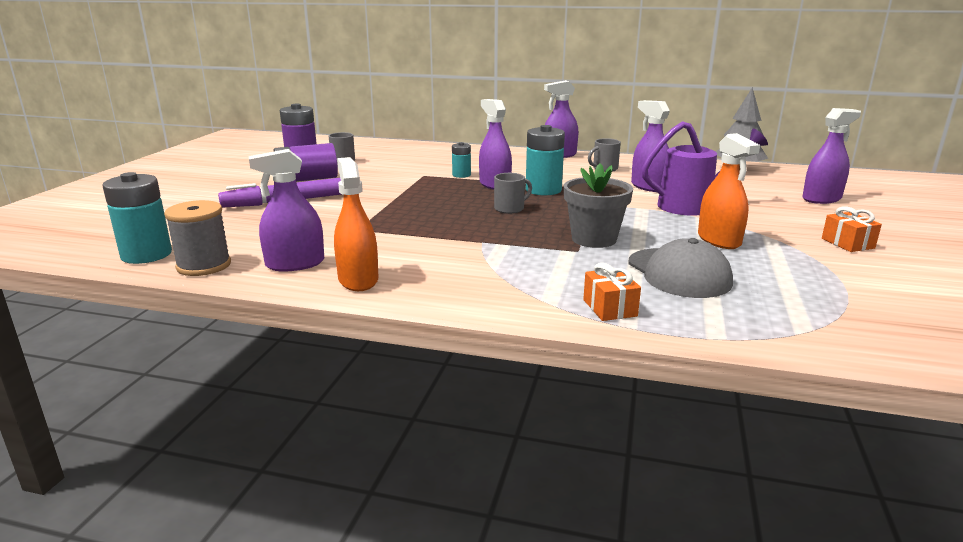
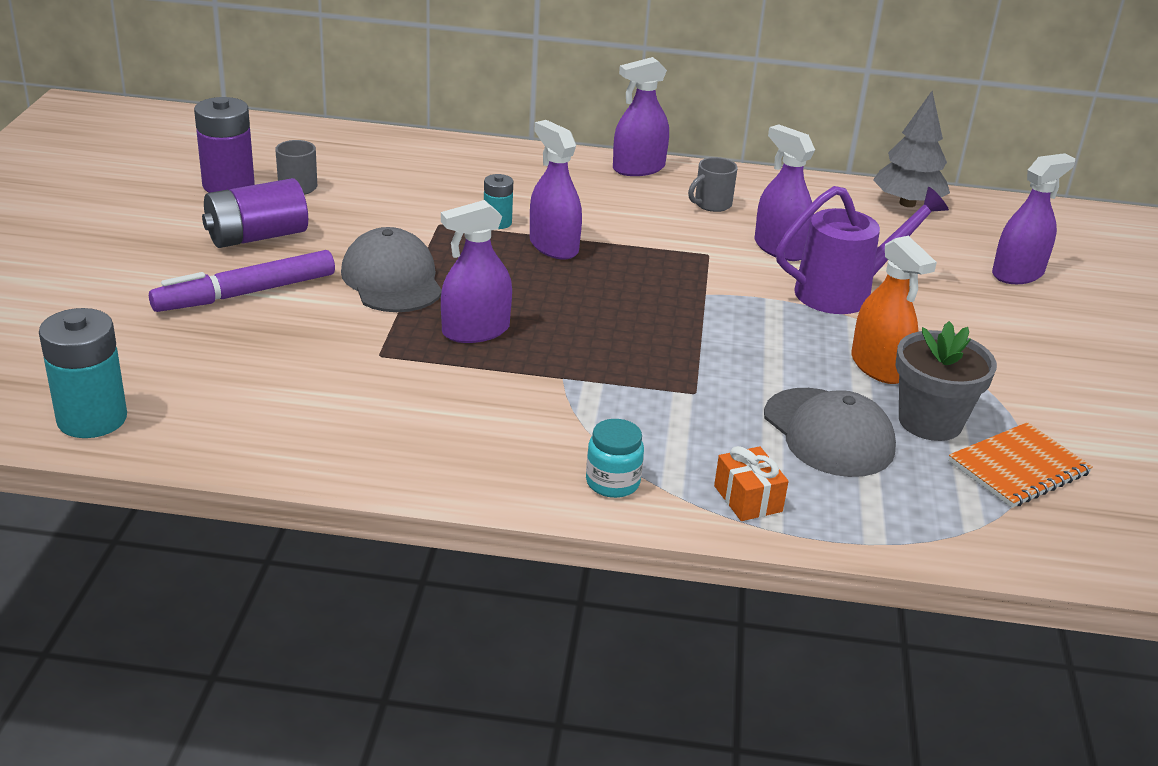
camera: 10 degrees left, 10 degrees up
(204, 265) = (188, 439): grey spool -> none
(295, 264) = (316, 431): purple spray bottle -> purple spray bottle (476, 331)
(358, 279) = (415, 459): orange spray bottle -> none
(383, 197) = (392, 279): none -> grey cap
(503, 296) = (612, 482): none -> turquoise jar
(510, 209) = (588, 304): grey mug -> none
(543, 190) = (628, 259): turquoise battery -> none
(594, 239) = (714, 368): grey flower pot -> grey flower pot (930, 422)
(838, 296) = (1018, 468): none -> orange notebook
(847, 243) = (1041, 368): orange gift -> none

